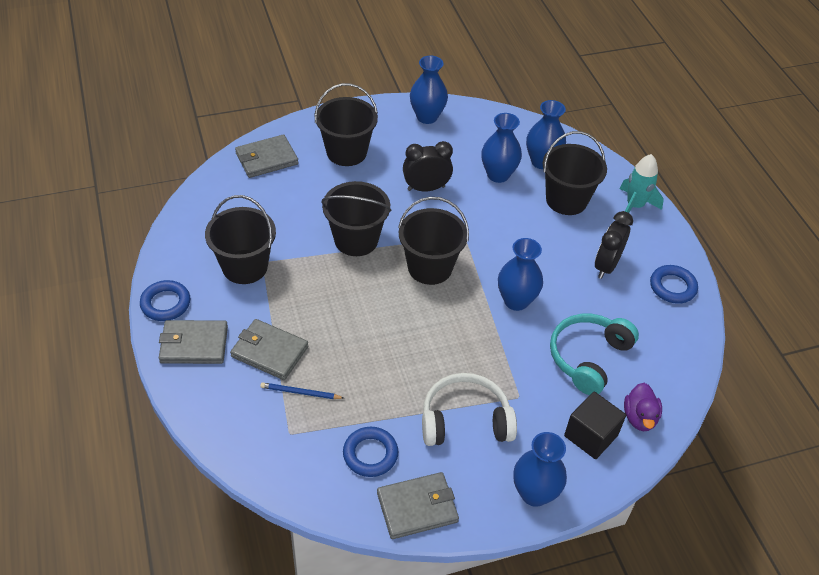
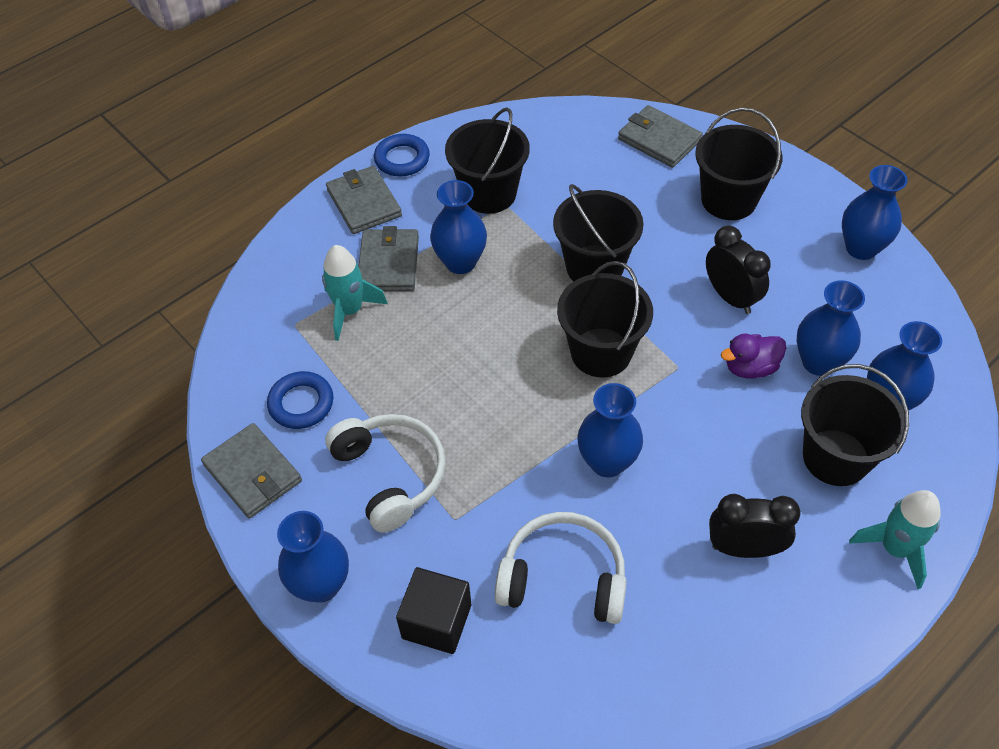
camera: 70 degrees right, 5 degrees up
(299, 309) = (460, 262): none -> blue vase
(300, 392) = (350, 311): blue pencil -> turquoise rocket
(588, 357) = (563, 578): turquoise headphones -> white headphones
(639, 417) = (496, 674): purple duck -> purple duck (750, 368)
(672, 287) = (765, 650): blue ring -> none

